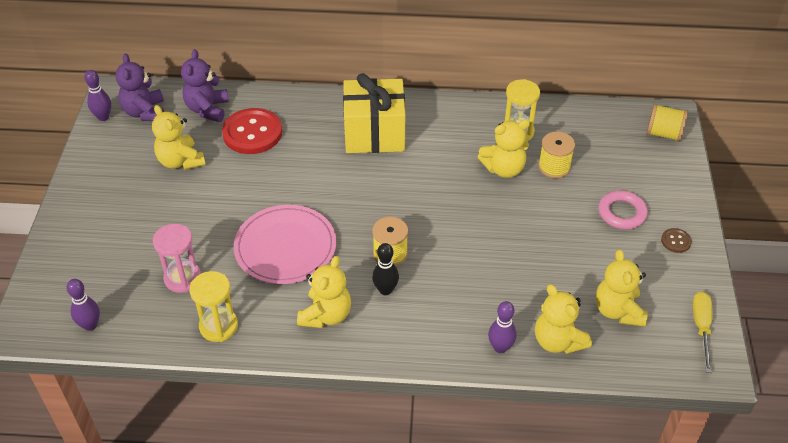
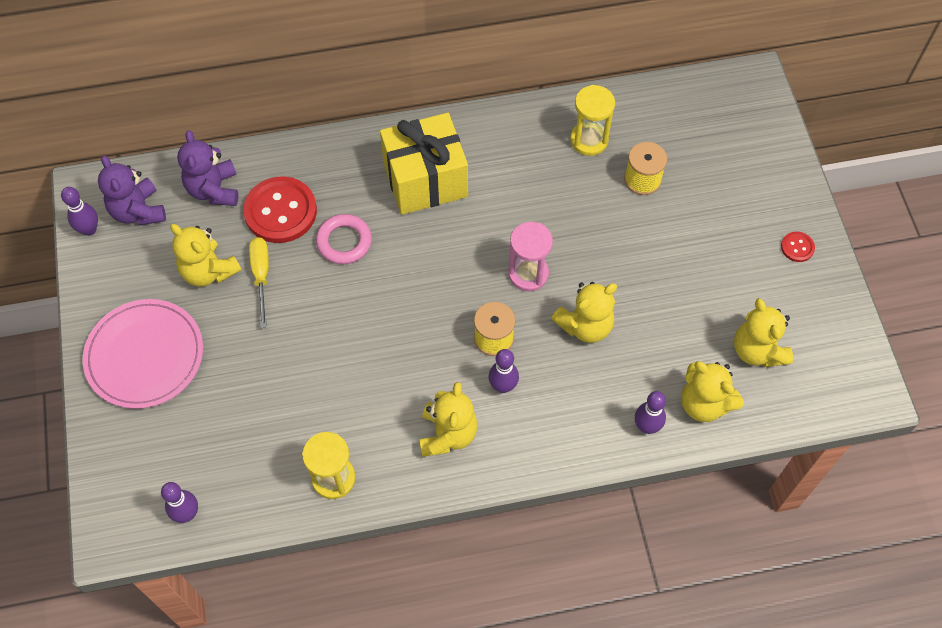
camera: 15 degrees left, 15 degrees up
(182, 278) = (270, 427): pink hourglass -> pink hourglass (528, 274)
(285, 247) = (373, 358): pink plate -> pink plate (145, 356)
(385, 290) = (503, 386): black bowling pin -> purple bowling pin
(504, 169) = (587, 195): yellow teddy bear -> yellow teddy bear (585, 325)
(622, 213) = (731, 224): pink ring -> pink ring (344, 242)
(663, 134) = (751, 106): yellow spool -> none
(676, 241) = (797, 247): brown button -> red button
(701, 327) = (847, 349): yellow screwdriver -> yellow screwdriver (261, 276)

